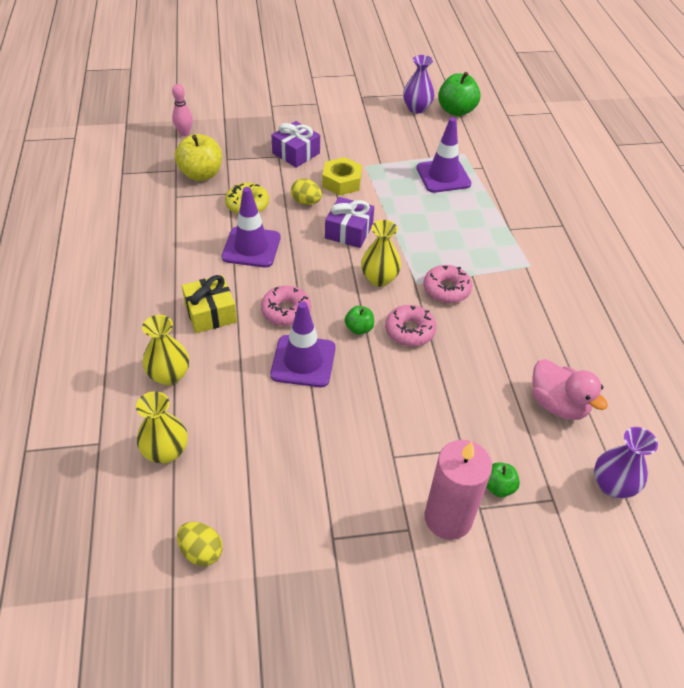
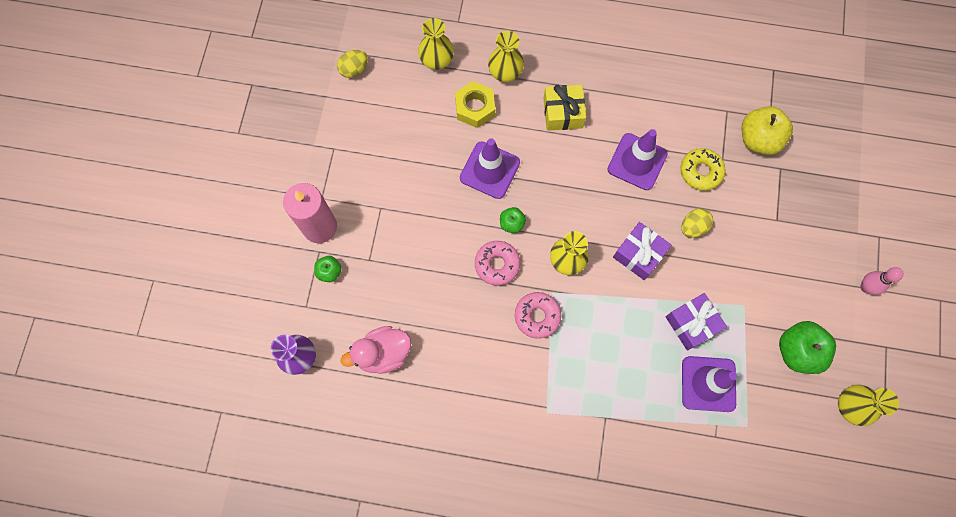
camera: 110 degrees right, 25 degrees up
(184, 133) = (835, 136): pink bowling pin -> pink bowling pin (866, 287)
(286, 311) = (548, 171): pink donut -> none
(296, 153) = (779, 239): purple gift -> purple gift (692, 324)
(342, 182) = (719, 271): yellow nut -> yellow nut (475, 108)
(416, 108) = (850, 406): purple vase -> yellow vase
(456, 111) = (838, 455): green apple -> green apple (797, 351)

